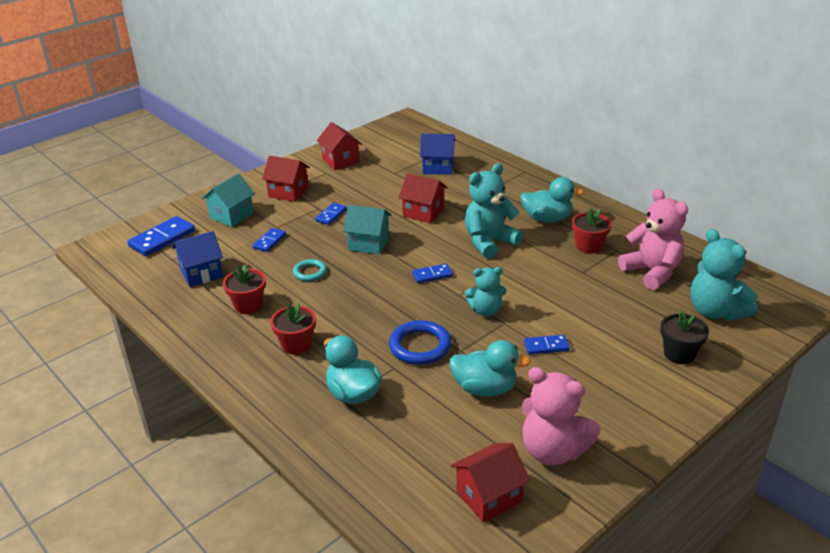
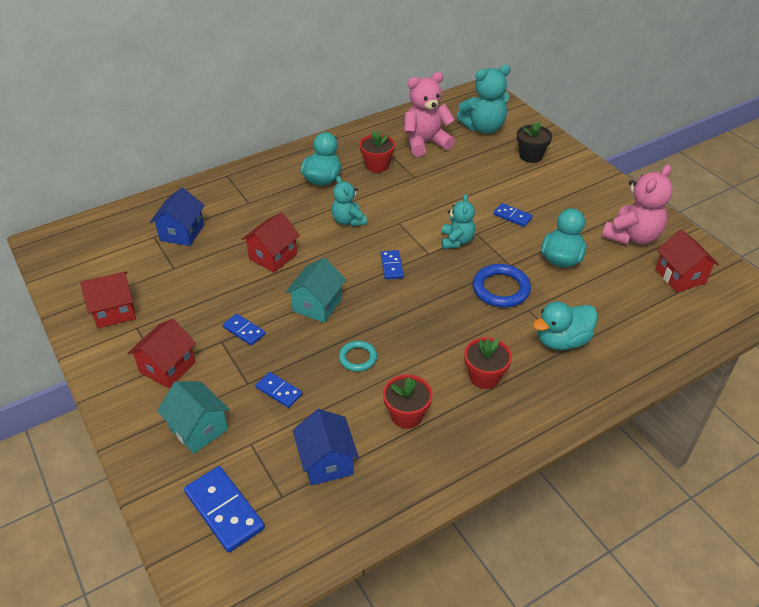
camera: 80 degrees left, 10 degrees up
(489, 242) = (348, 221): turquoise teddy bear -> turquoise teddy bear, size x0.62
(546, 346) = (512, 216): blue domino -> blue domino turned 60 degrees counterclockwise

